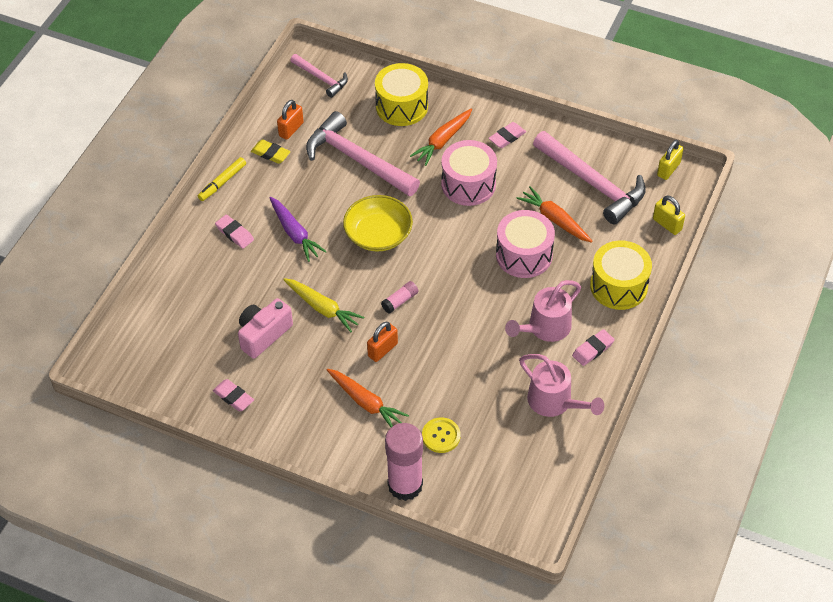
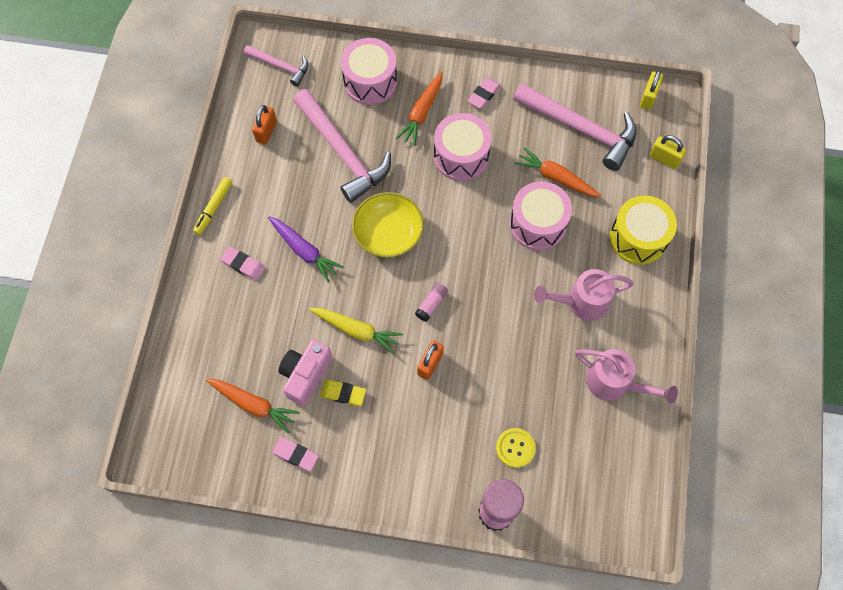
camera: 15 degrees left, 15 degrees up
(270, 153) = (253, 164): yellow eraser -> yellow eraser (343, 393)
(357, 160) = (343, 152): pink hammer -> pink hammer turned 150 degrees counterclockwise
(366, 403) = (431, 428): orange carrot -> orange carrot (254, 405)
(402, 106) = (370, 81): yellow drum -> pink drum
(544, 328) = (581, 302): pink watering can -> pink watering can turned 45 degrees clockwise
(593, 349) = (633, 314): pink eraser -> none

